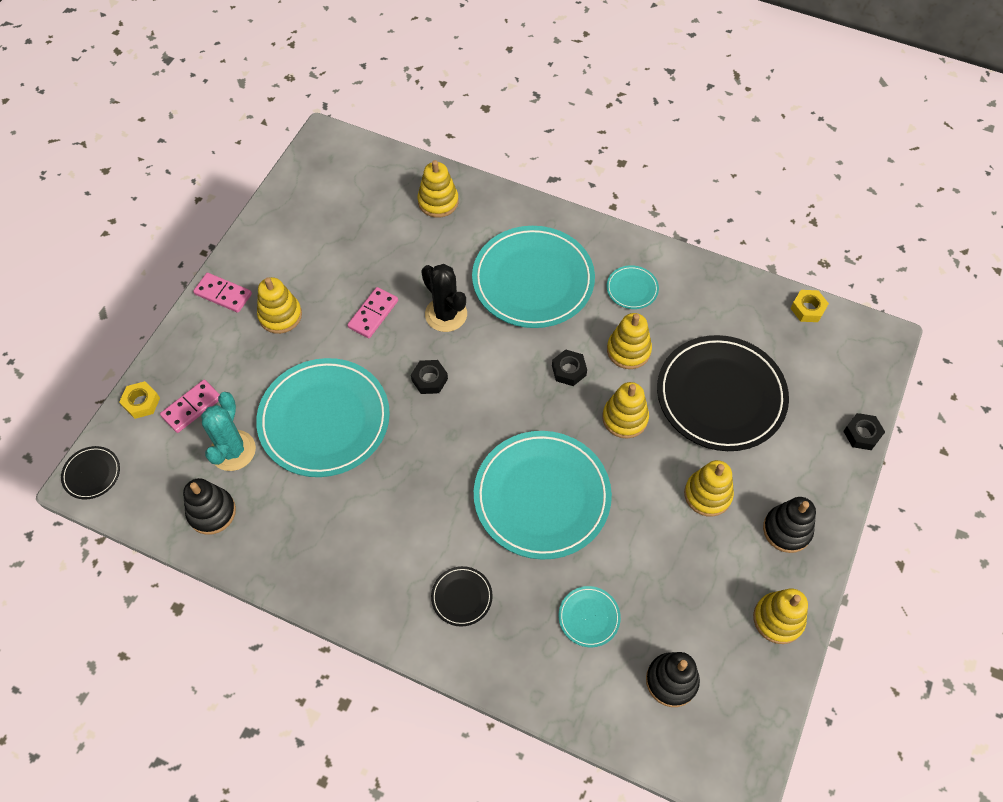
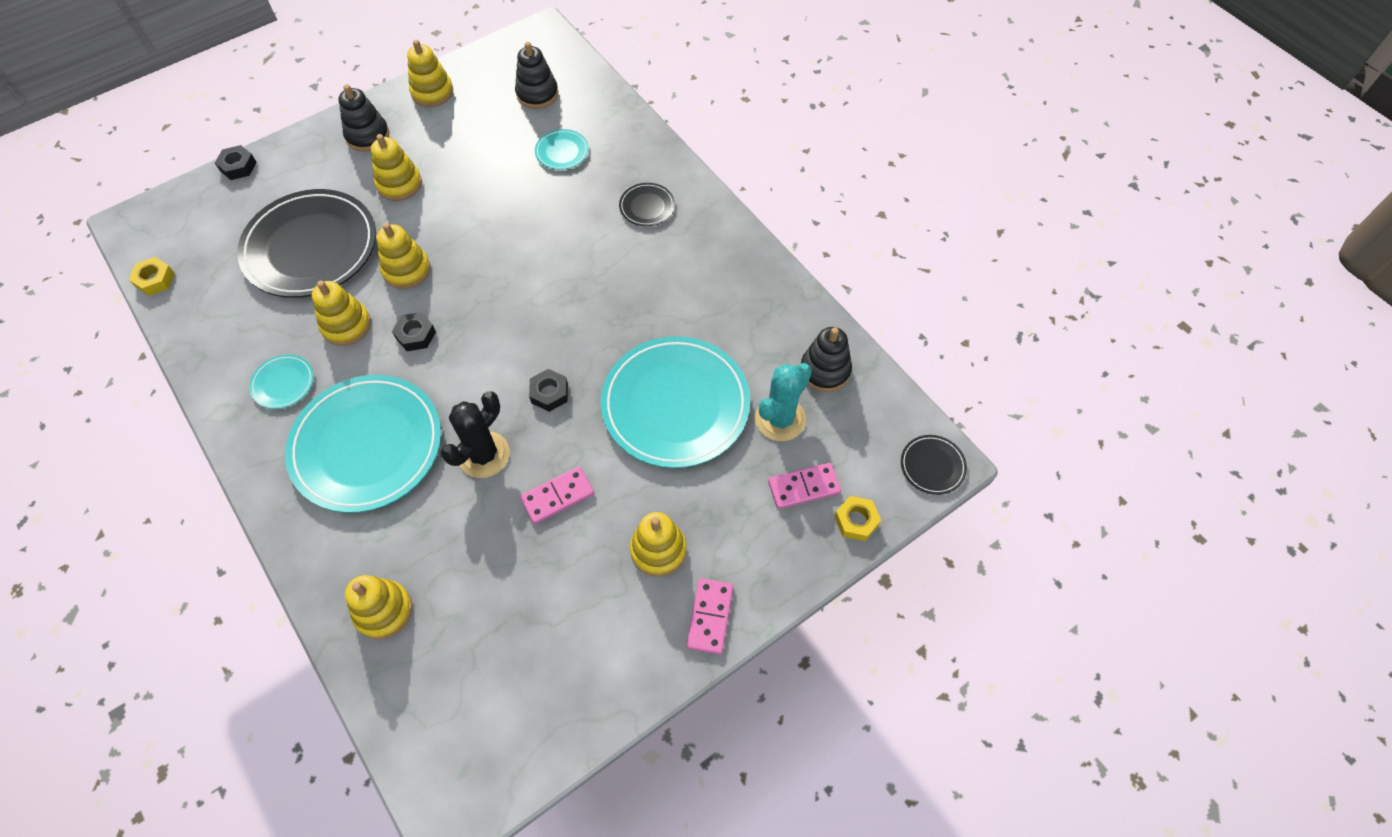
camera: 150 degrees left, 0 degrees up
(223, 294) = (710, 617): pink domino -> pink domino turned 45 degrees clockwise
(446, 314) = (484, 455): black cactus -> black cactus turned 45 degrees clockwise
(542, 496) = (529, 244): turquoise plate -> none

